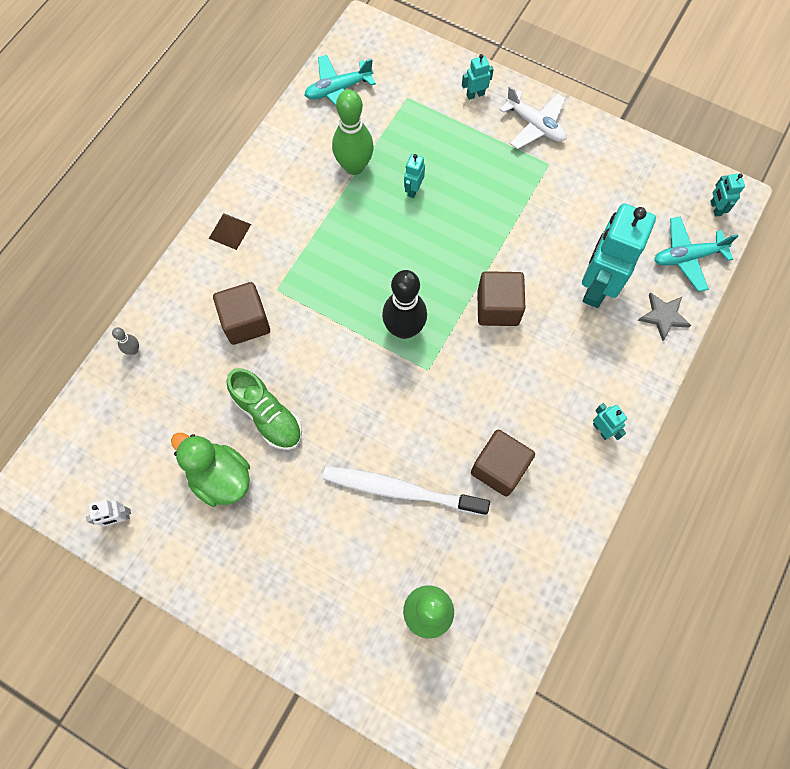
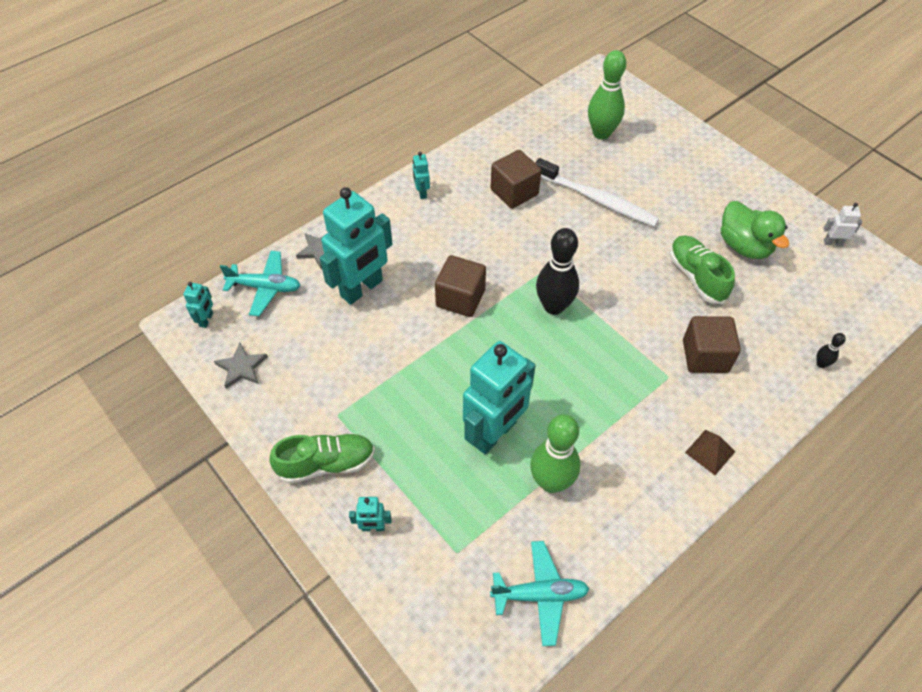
camera: 160 degrees left, 15 degrees down
(133, 350) = (821, 364): grey bowling pin -> black bowling pin
(413, 190) = (494, 433): turquoise robot -> turquoise robot, size x2.36
(535, 125) = (326, 464): white plane -> green shoe
(653, 176) = (241, 367): none -> grey star

